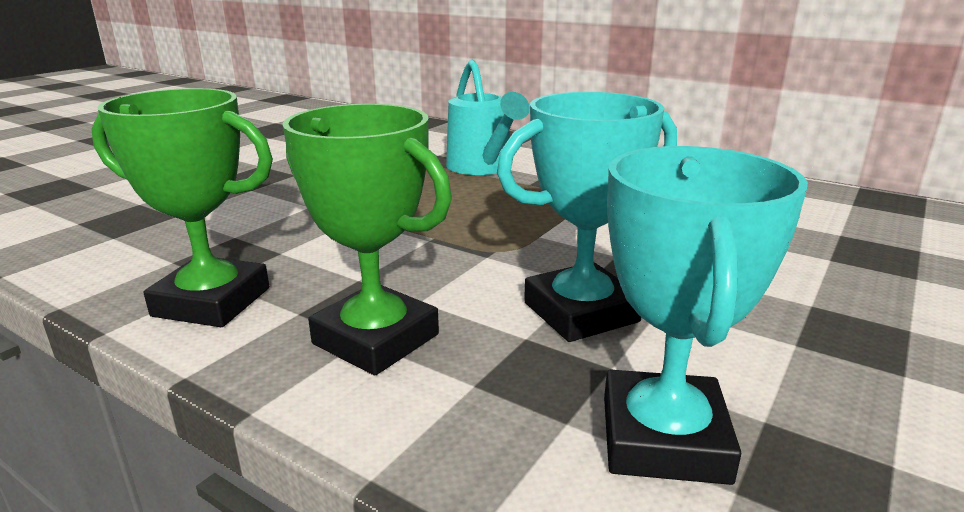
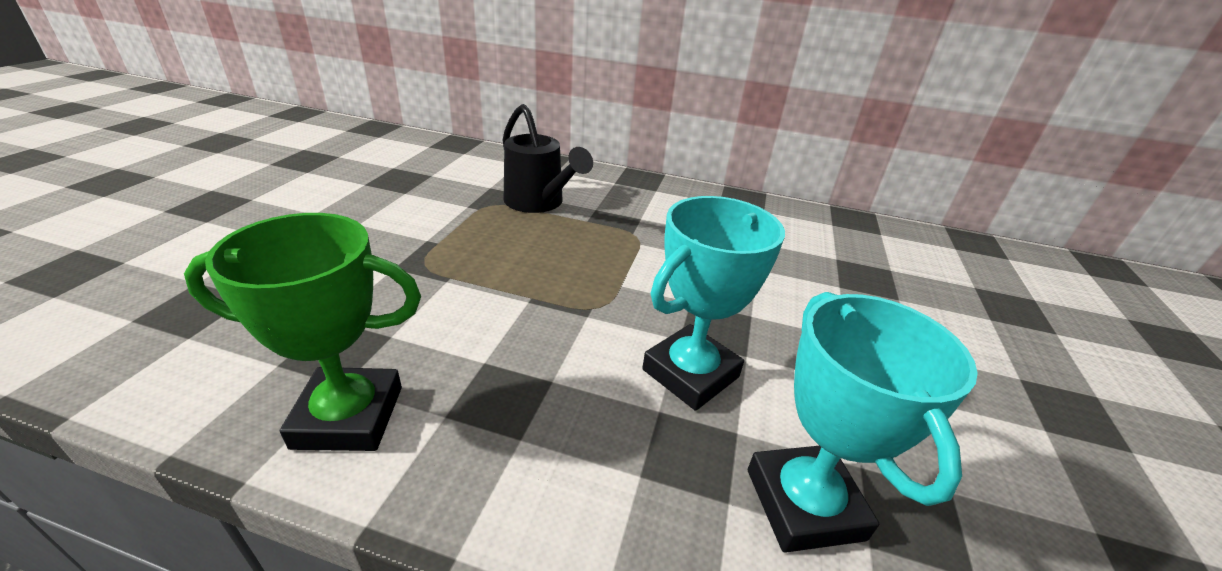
camera: 20 degrees left, 10 degrees up
(376, 339) = (534, 437): green trophy -> none
(482, 168) = (538, 203): turquoise watering can -> black watering can

